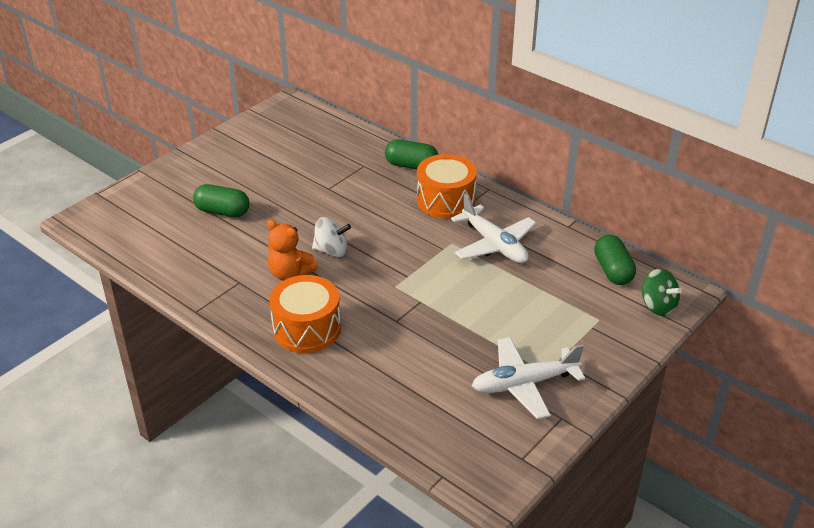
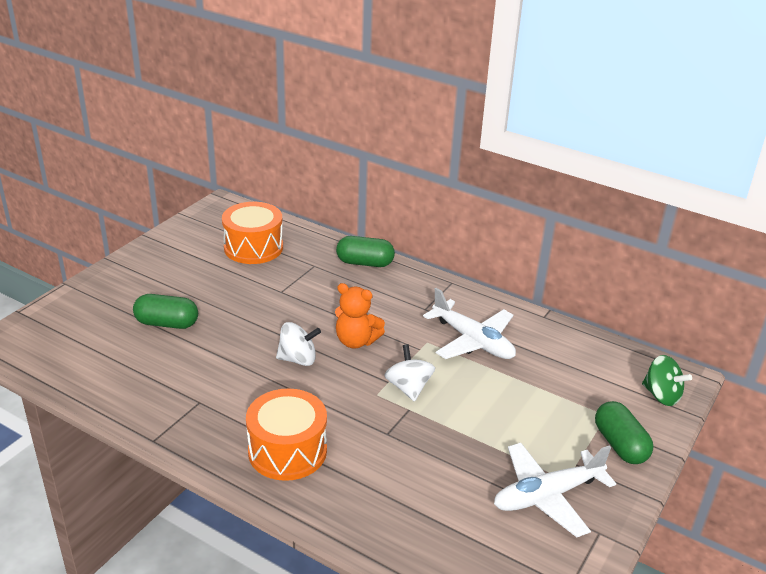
camera: 10 degrees left, 5 degrees down
(290, 274) = (256, 388): orange teddy bear -> orange teddy bear (356, 341)
(424, 283) = (408, 388): none -> white spinning top
(445, 200) = (409, 297): orange drum -> orange drum (253, 247)
(612, 271) = (603, 360): green capsule -> green capsule (620, 445)

